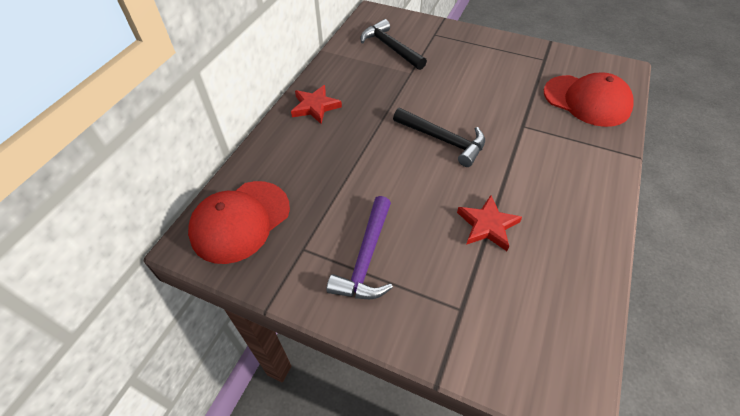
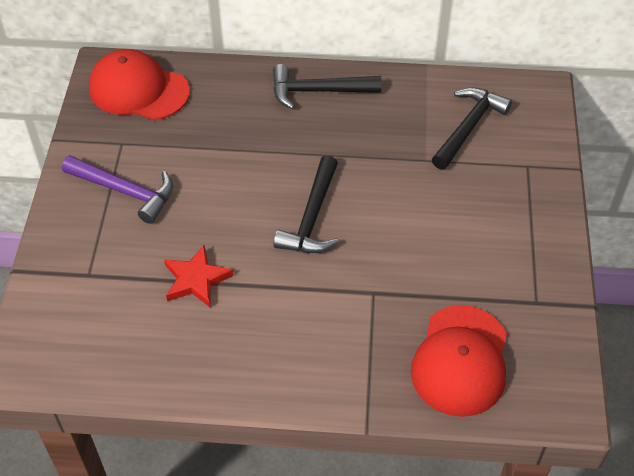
camera: 70 degrees right, 0 degrees up
(315, 107) = (318, 91): red star -> black hammer
(366, 258) = (125, 191): purple hammer -> purple hammer turned 150 degrees counterclockwise

